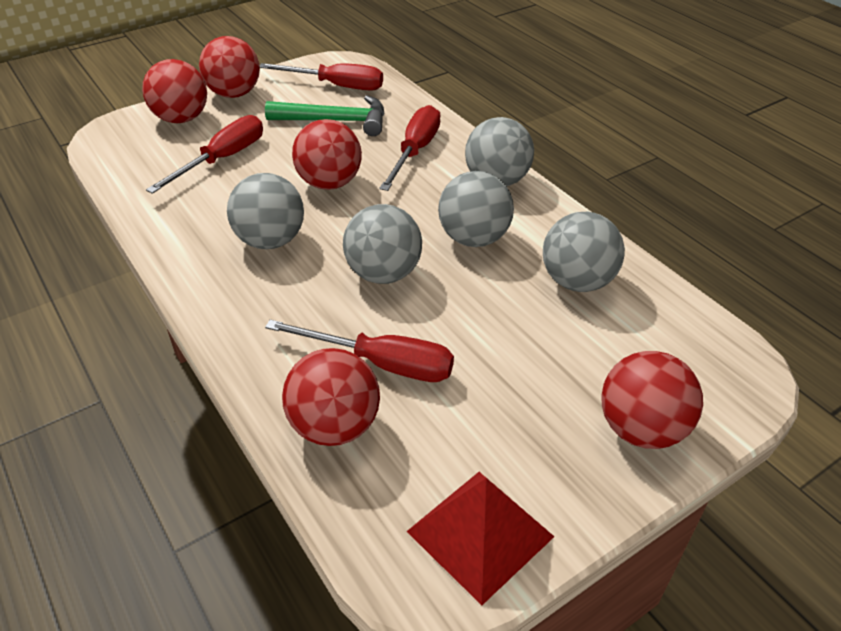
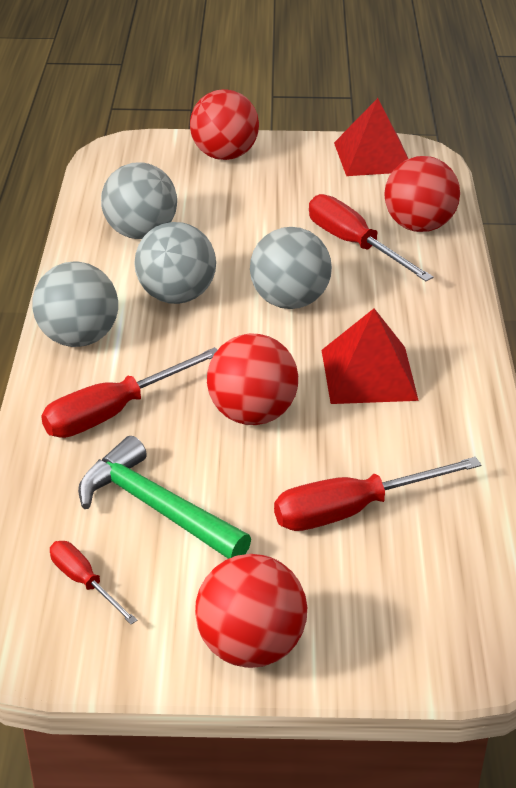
camera: 145 degrees left, 5 degrees down
(181, 119) = (367, 624): red ball -> none
(270, 240) = (369, 374): grey ball -> red pyramid
(336, 86) = (84, 582): red screwdriver -> red screwdriver, size x0.56

